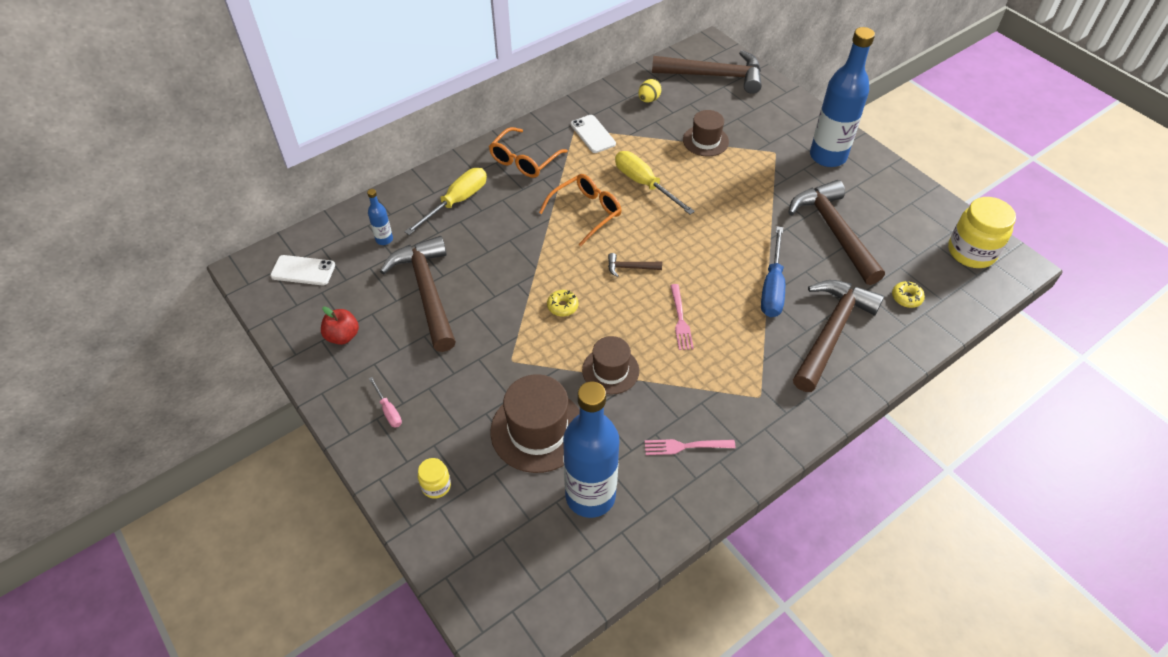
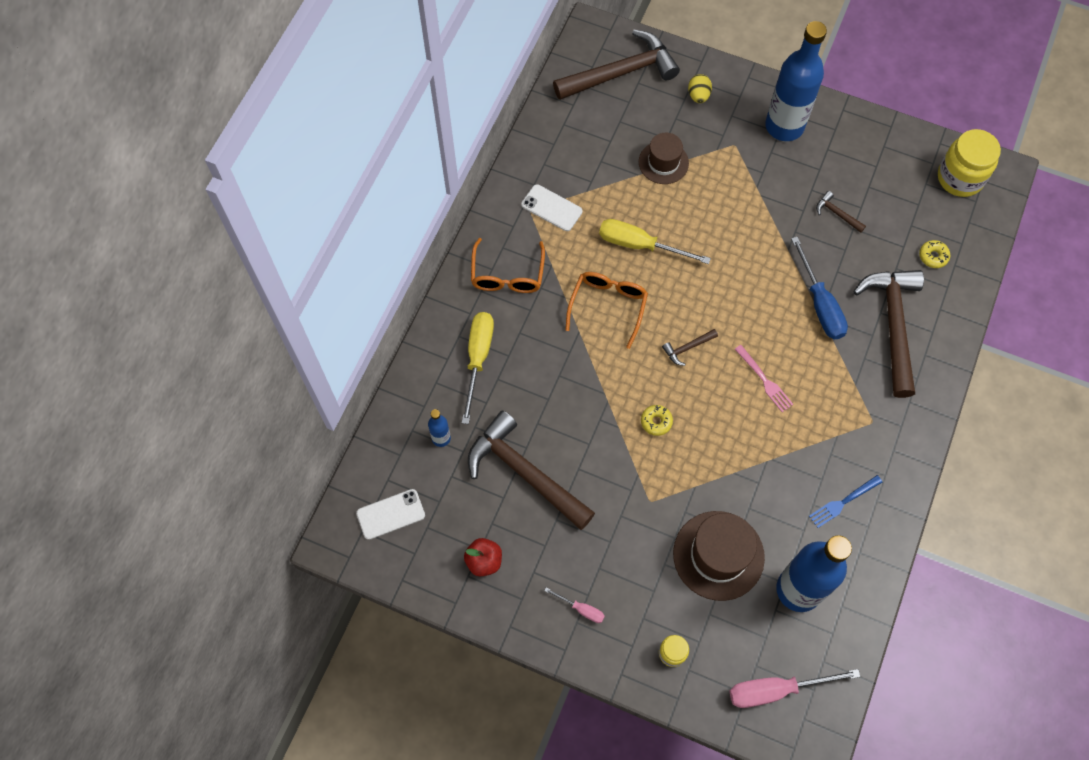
camera: 30 degrees left, 15 degrees up
(505, 569) = (776, 690): none -> pink screwdriver
(610, 370) = (739, 464): brown hat -> none
(649, 100) = (577, 136): yellow egg -> yellow egg (698, 96)
(685, 446) = (843, 502): pink fork -> blue fork
(834, 231) = (837, 214): brown hammer -> brown hammer, size x0.41

